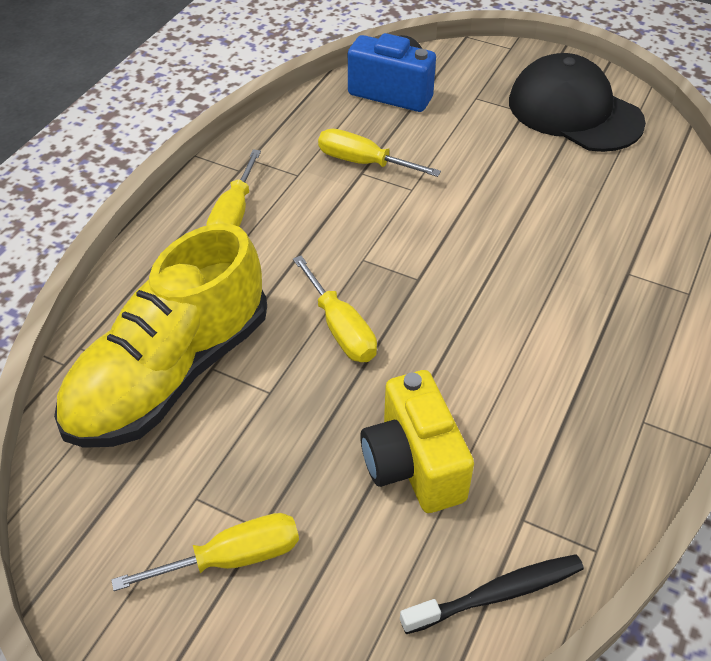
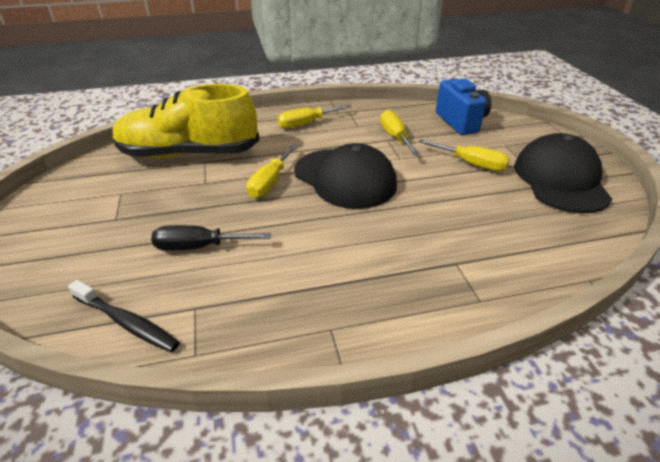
camera: 50 degrees right, 10 degrees down
(233, 558) = (91, 219): yellow screwdriver -> yellow screwdriver (471, 164)
(404, 259) = (345, 178): none -> black cap
(413, 464) = (199, 247): yellow camera -> black screwdriver

